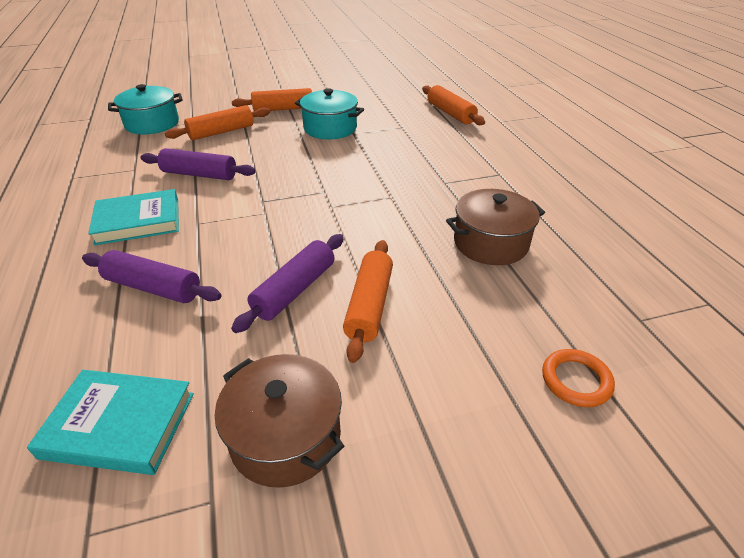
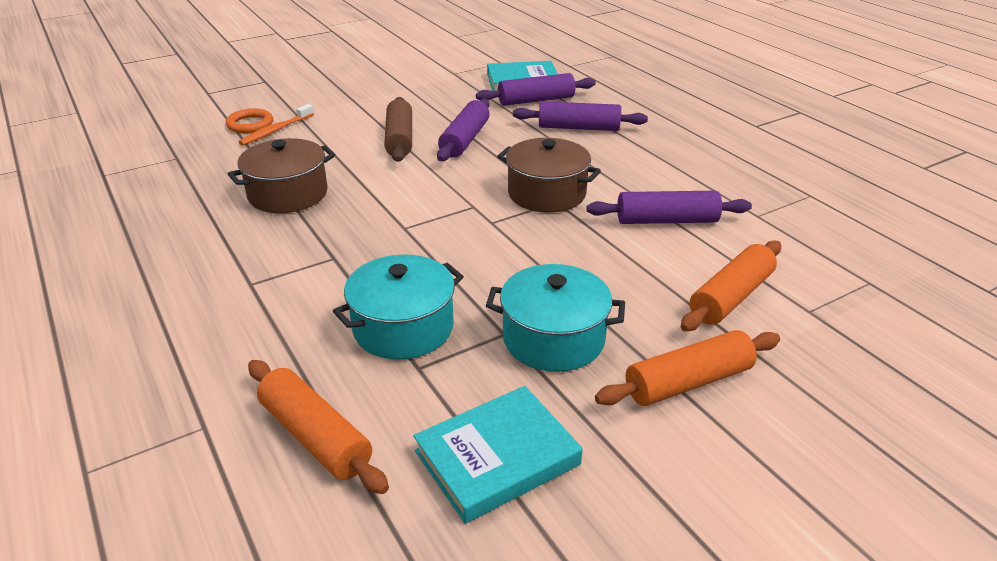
camera: 165 degrees right, 5 degrees down
(138, 221) = (660, 165): turquoise book -> turquoise book (497, 458)
(147, 360) = (536, 100): none -> purple rolling pin
(152, 124) = (868, 296): turquoise pot -> turquoise pot (403, 328)
(285, 436) = (429, 89): brown pot -> brown pot (546, 193)
(369, 305) = (399, 139): orange rolling pin -> brown rolling pin
(531, 356) = (276, 130): none -> orange toothbrush

